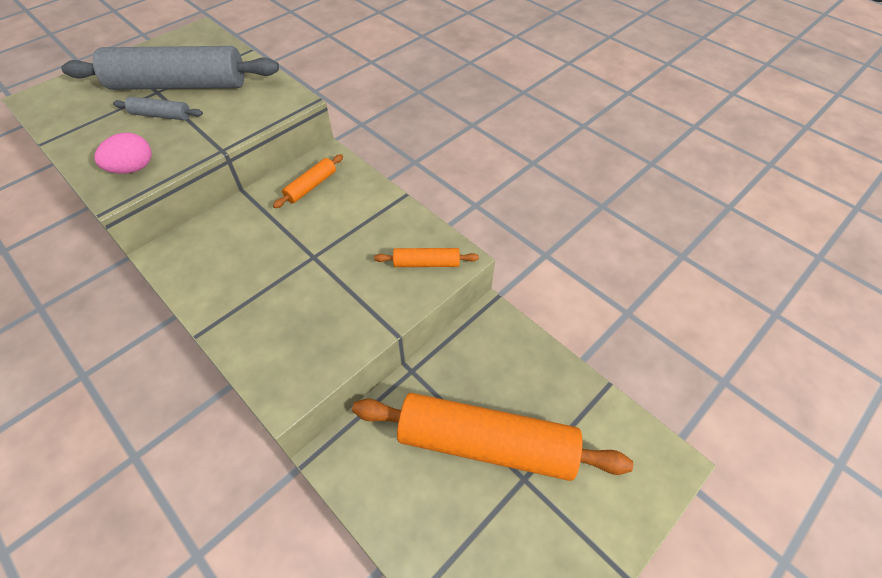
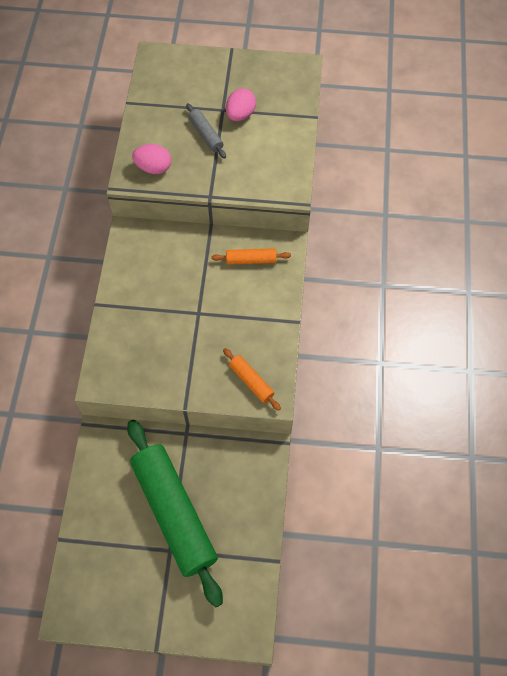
camera: 50 degrees right, 10 degrees up
(179, 85) = (240, 115): grey rolling pin -> pink egg
(486, 443) = (175, 513): orange rolling pin -> green rolling pin

